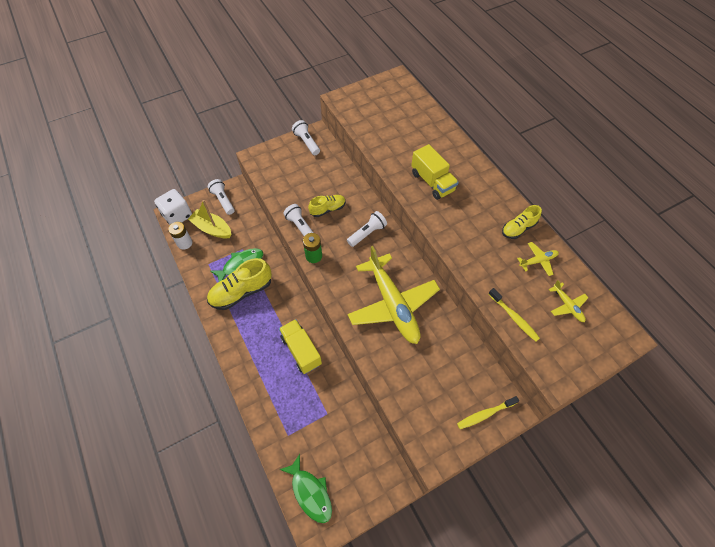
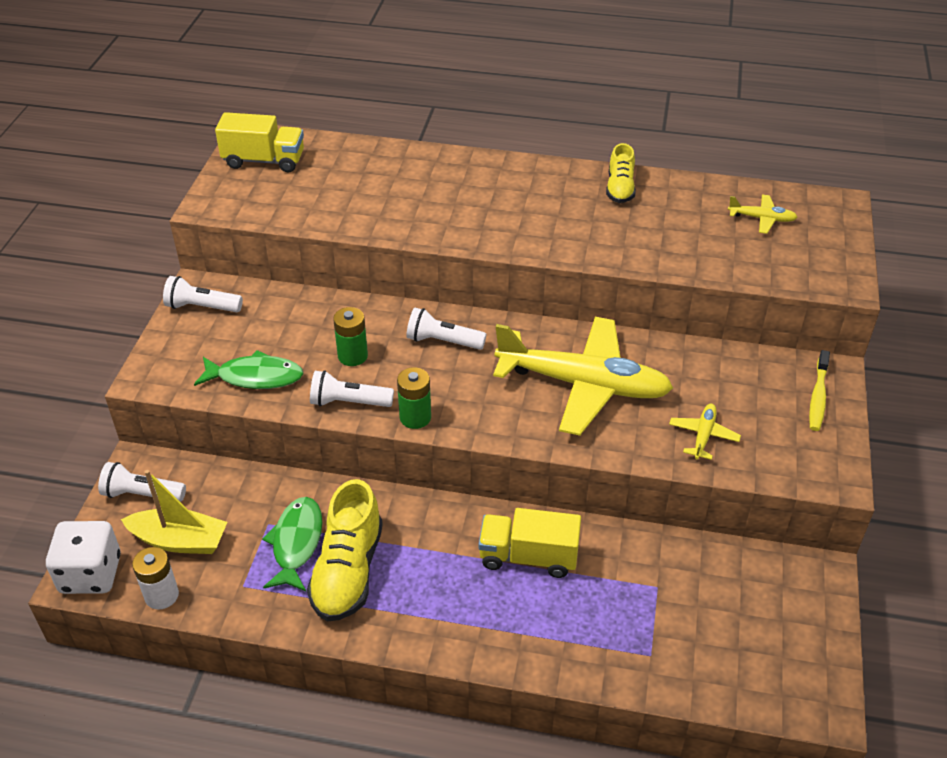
camera: 50 degrees left, 15 degrees down
(212, 228) = (180, 541): yellow boat -> yellow boat turned 150 degrees counterclockwise
(310, 492) = (760, 679): green fish -> green fish (255, 377)
(328, 209) = (352, 356): yellow shoe -> green battery
(367, 233) = (443, 341): white flashlight -> white flashlight turned 75 degrees counterclockwise
(432, 182) = (466, 211): yellow truck -> yellow truck (264, 161)
(514, 318) = (737, 267): yellow toothbrush -> none
(538, 261) = (680, 202): yellow plane -> yellow plane (703, 435)

